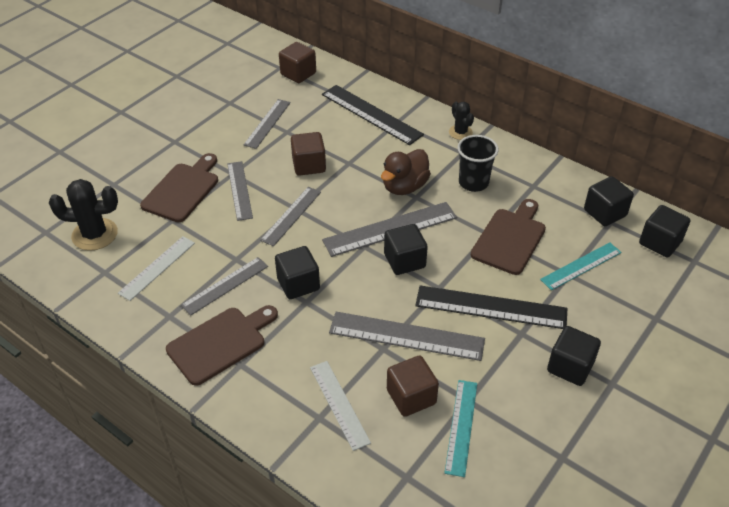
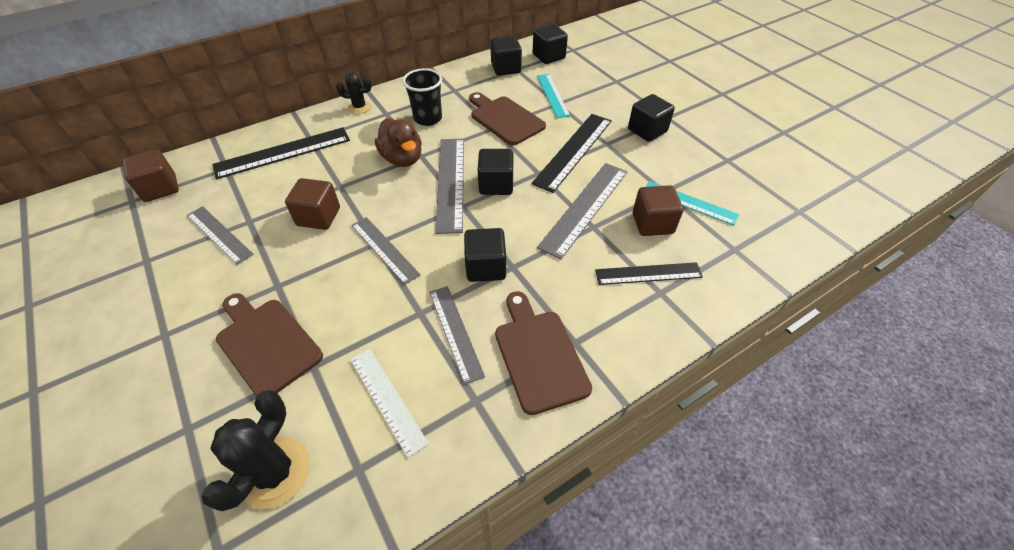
camera: 70 degrees left, 5 degrees up
(239, 190) = (311, 285): grey ruler -> none
(339, 404) = (648, 273): white ruler -> black ruler

